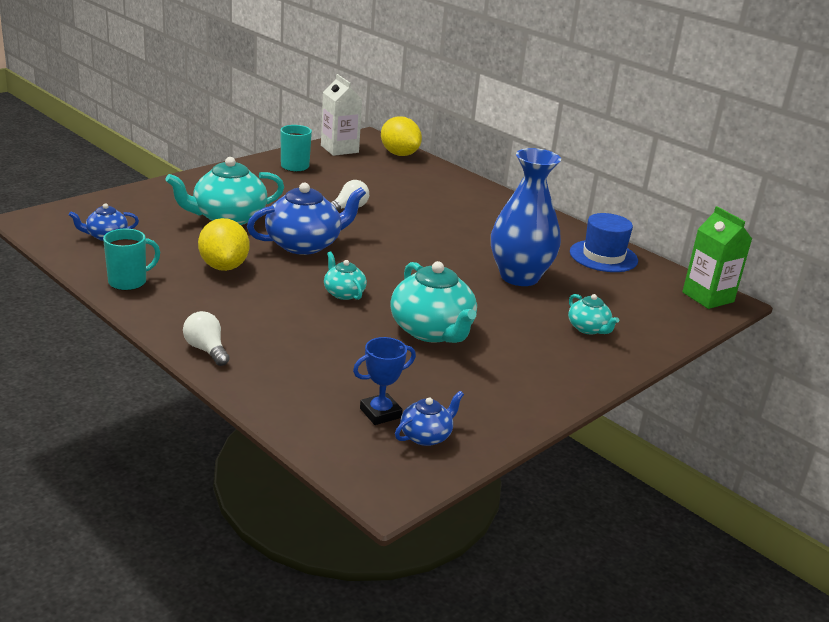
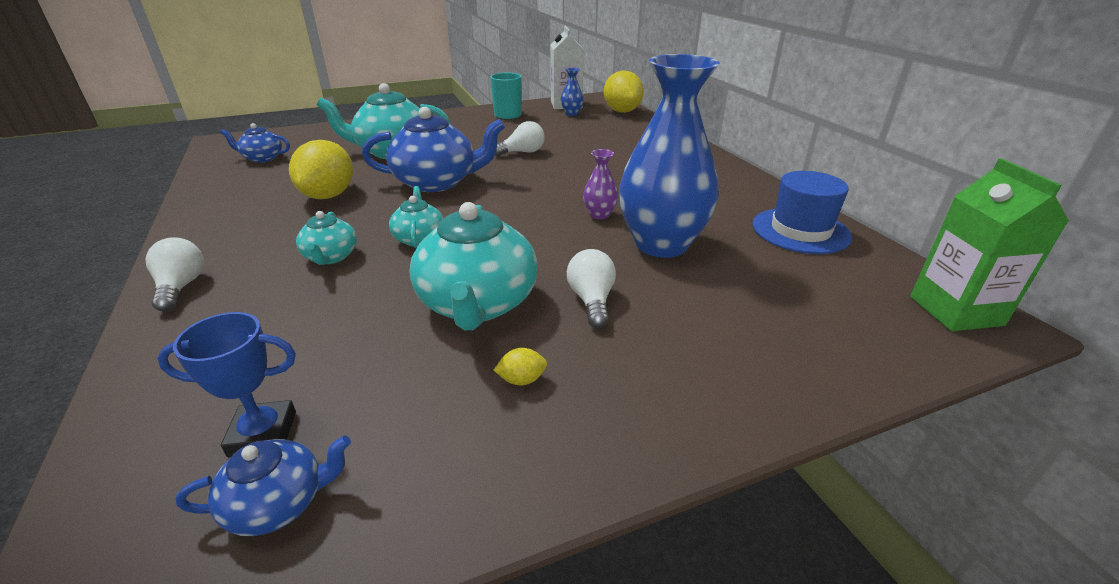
camera: 25 degrees right, 5 degrees up
(129, 282) = (218, 201): turquoise mug -> none
(354, 160) = (571, 113): none -> blue vase
(460, 259) = (599, 215): none -> purple vase
(497, 367) = (522, 380): none -> yellow lemon
(502, 319) = (591, 300): none -> white light bulb
(588, 328) = (718, 335): turquoise teapot -> turquoise teapot (331, 257)

